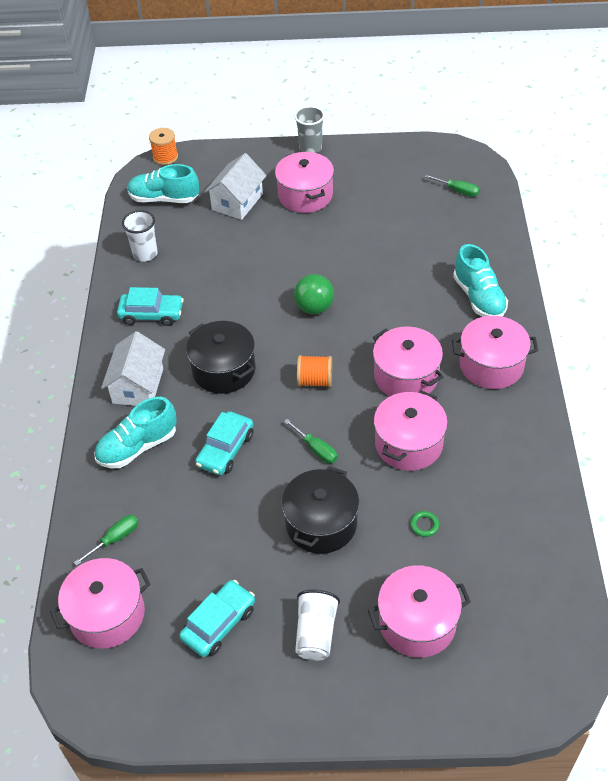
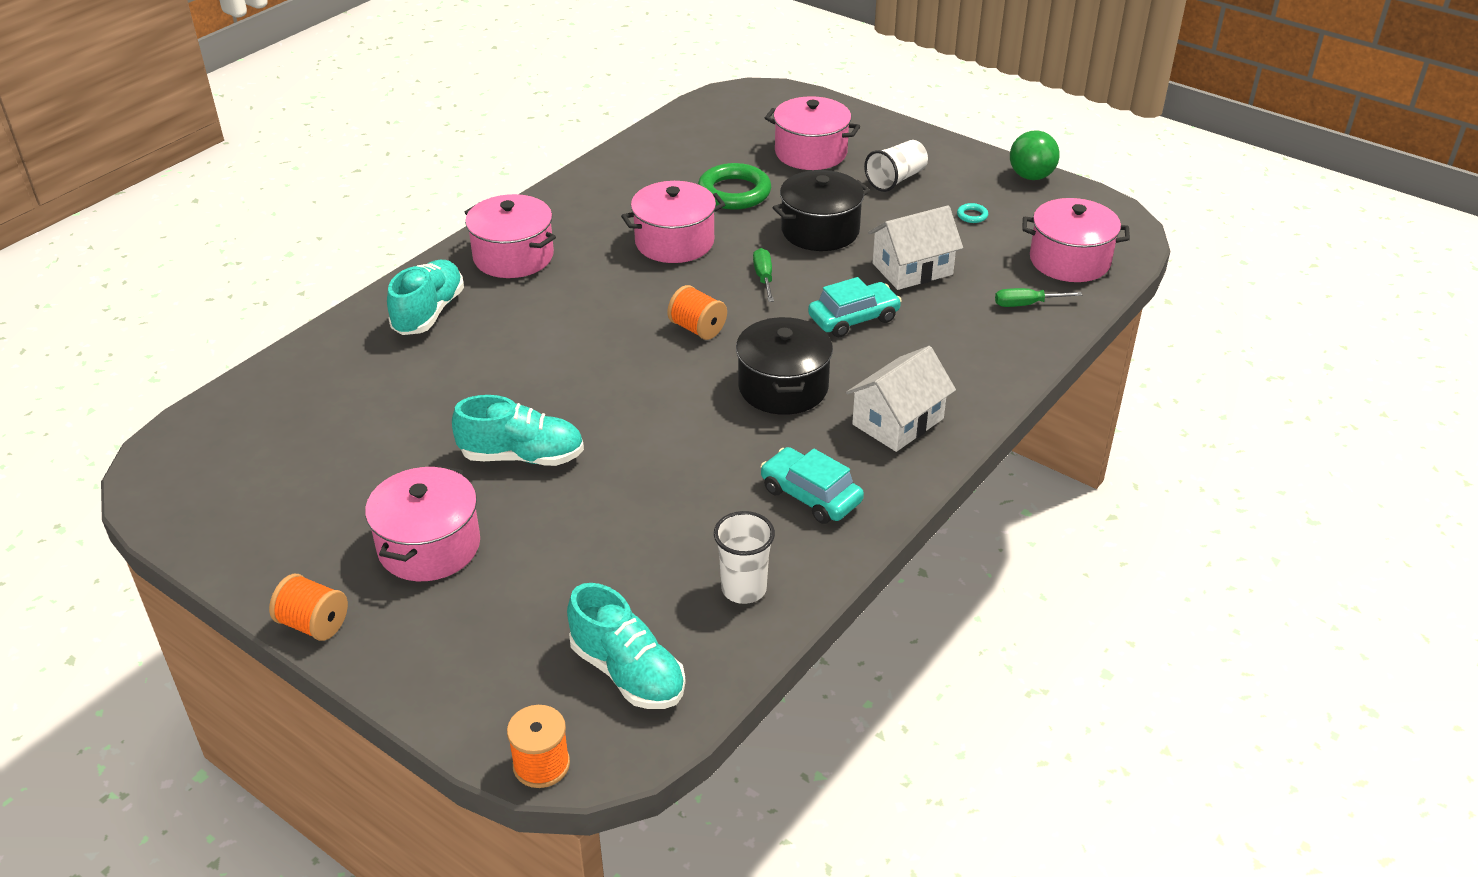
camera: 145 degrees left, 10 degrees down
(137, 447) = (946, 364): turquoise shoe -> turquoise shoe (522, 456)
(219, 623) = (972, 215): turquoise car -> turquoise ring
(237, 202) = (529, 595): white house -> white house (912, 269)
(310, 148) = (313, 624): grey cup -> orange spool
(314, 308) = (608, 396): green ball -> green ball (1031, 176)
(406, 376) = (604, 288): pink pot -> none
(424, 525) = (734, 192): green ring -> green ring, size x2.41
(458, 191) = (249, 434): green screwdriver -> none

